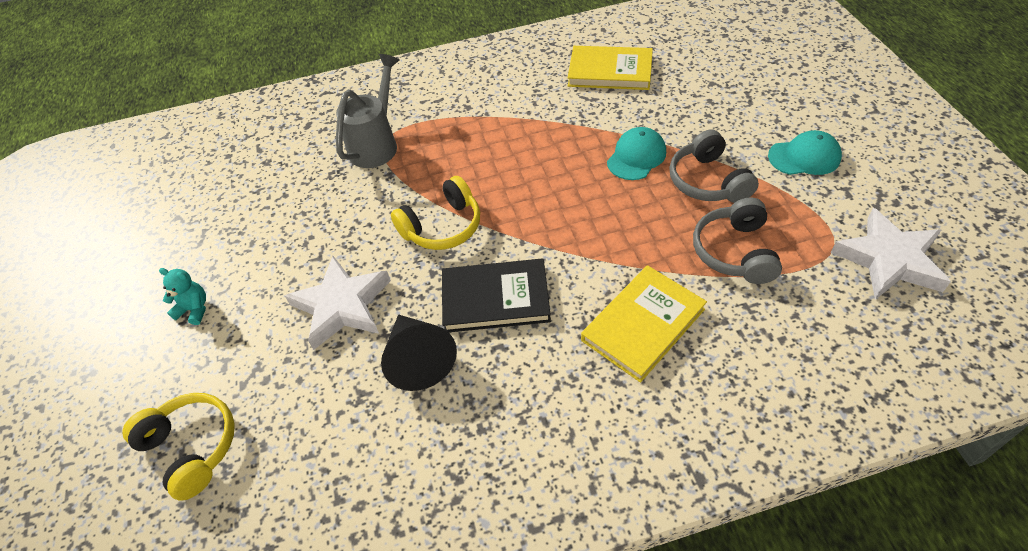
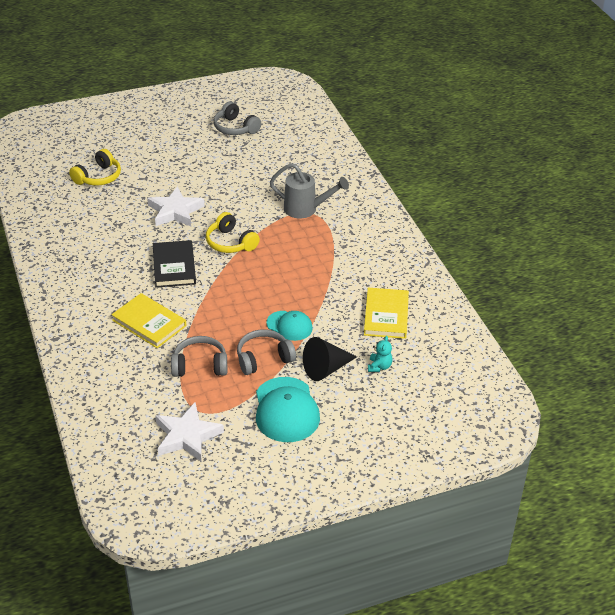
camera: 80 degrees right, 10 degrees down
(126, 232) = (235, 128): none -> grey headphones
(194, 309) = (178, 162): turquoise teddy bear -> turquoise teddy bear (379, 366)
(418, 359) = (137, 241): black cone -> black cone (326, 369)
(804, 157) = (286, 410): turquoise cap -> turquoise cap, size x1.65

